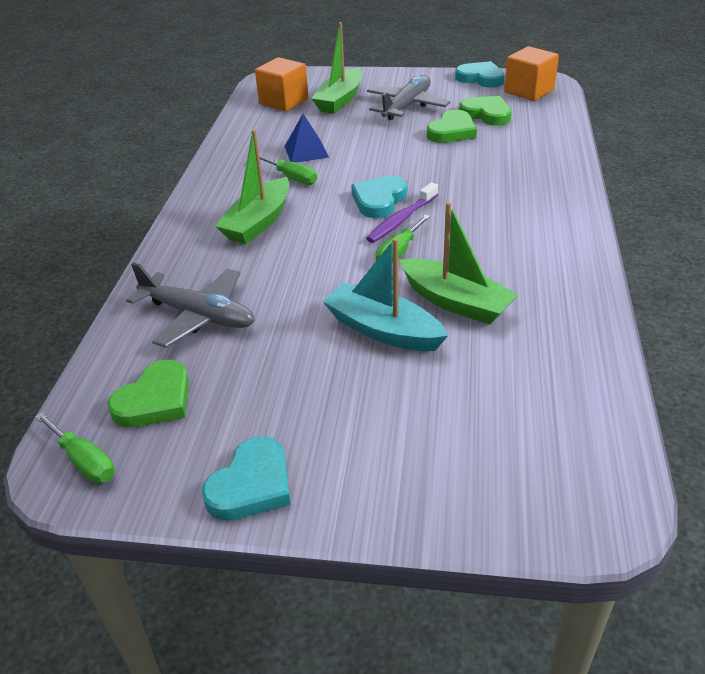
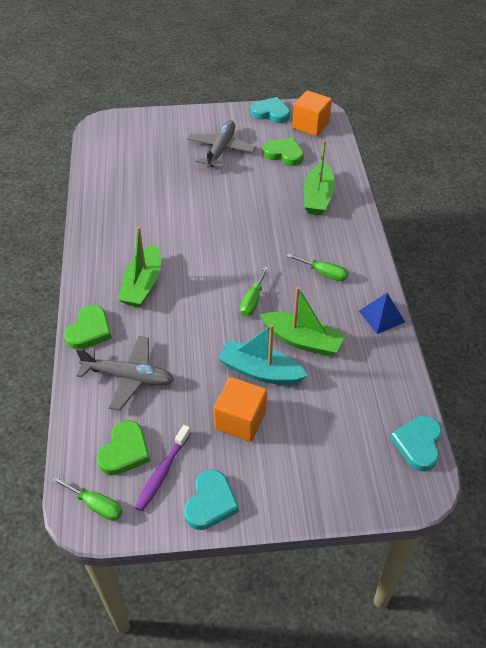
camera: 15 degrees left, 10 degrees up
(283, 101) = (120, 153): orange cube -> orange cube (240, 420)
(292, 178) = (154, 237): green screwdriver -> green screwdriver (324, 273)
(306, 151) = (156, 208): blue pyramid -> blue pyramid (381, 316)
(340, 100) = (166, 147): green boat -> green boat (318, 197)
(379, 200) = (226, 253): turquoise heart -> turquoise heart (418, 444)
(401, 220) = (247, 270): purple toothbrush -> purple toothbrush (162, 472)
(452, 131) = (262, 175): green heart -> green heart (89, 330)

